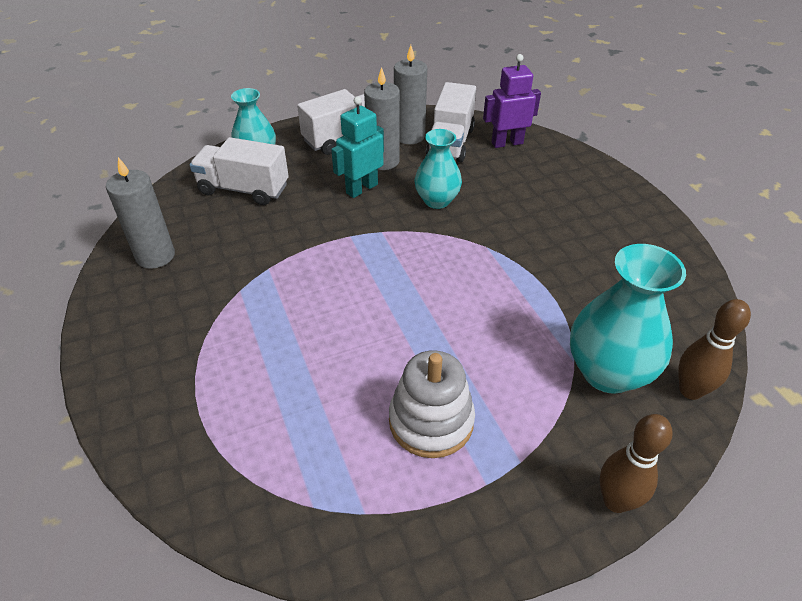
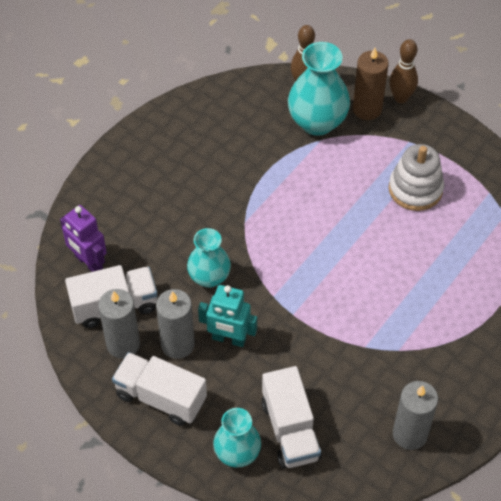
camera: 120 degrees left, 10 degrees up
(609, 442) = (367, 109): none -> brown candle

